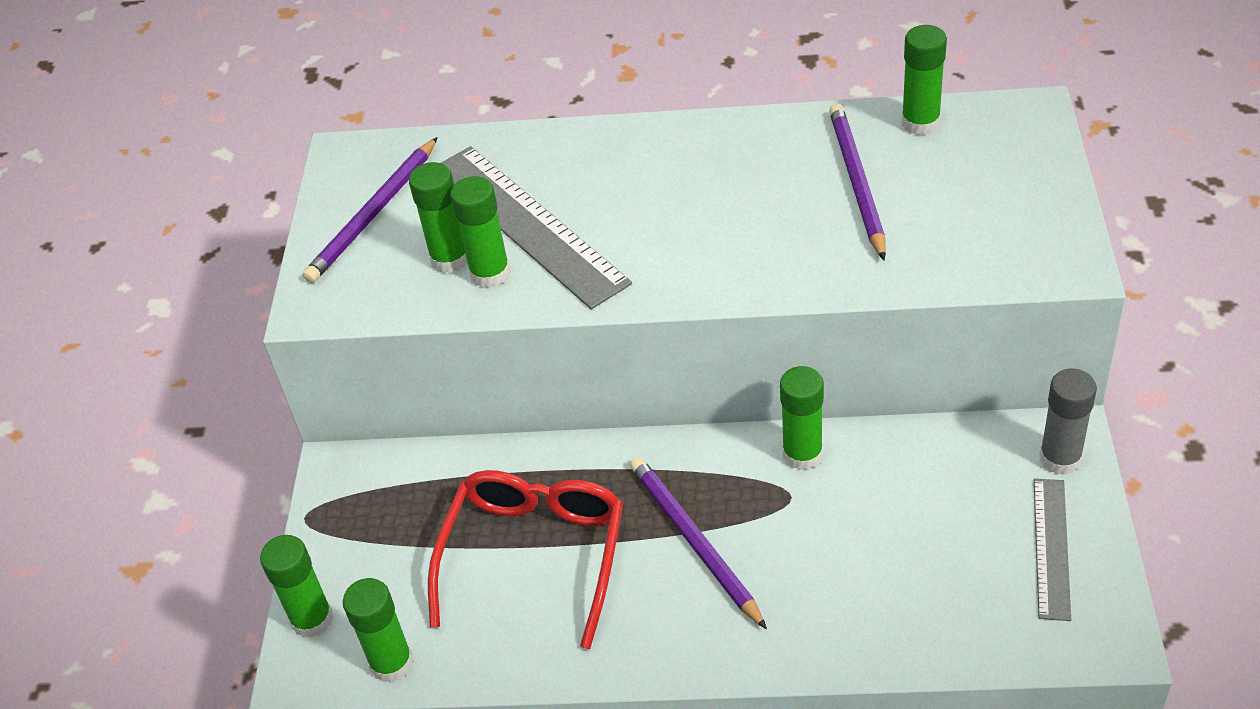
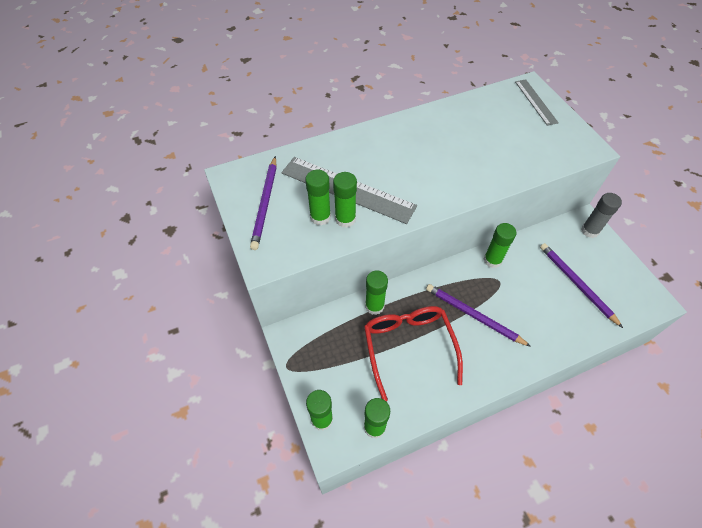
camera: 30 degrees left, 10 degrees up
(856, 182) = (482, 132): purple pencil -> purple pencil (576, 284)
(920, 123) = (489, 99): green glue stick -> green glue stick (374, 306)
(1051, 547) = (611, 270): grey ruler -> grey ruler (536, 102)

